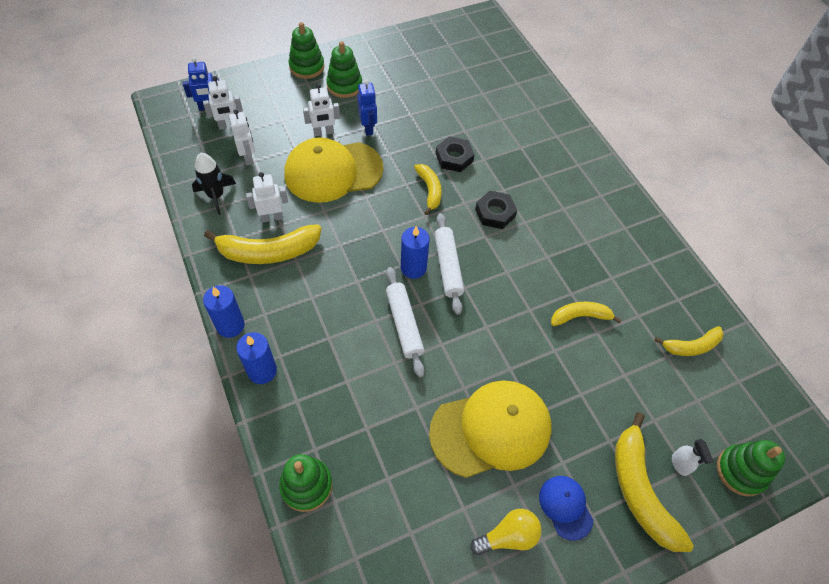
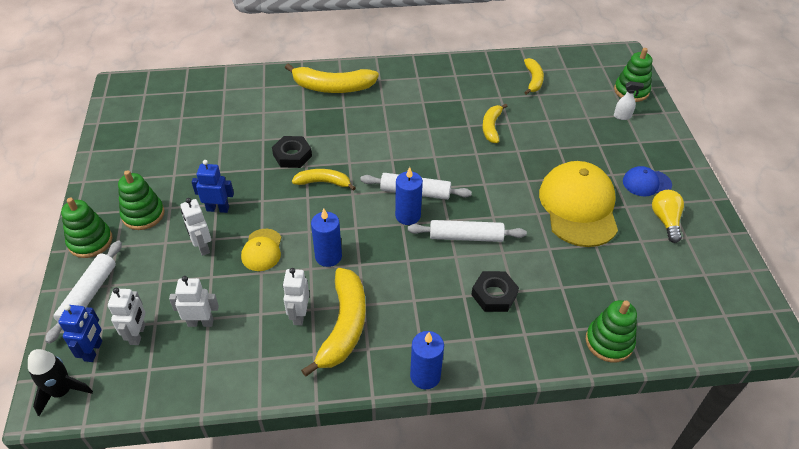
camera: 70 degrees left, 10 degrees down
(216, 196) = (243, 364): black rocket -> black rocket (62, 391)
(257, 85) = (88, 295): none -> white rolling pin
(262, 371) = (486, 356): blue candle -> blue candle (328, 256)
(323, 132) = (202, 247): white robot -> white robot turned 150 degrees clockwise
(333, 171) = (262, 250): yellow cap -> yellow cap, size x0.48
(495, 213) = (369, 146): black nut -> black nut (494, 295)
(640, 490) = (638, 141): yellow banana -> yellow banana (332, 87)

